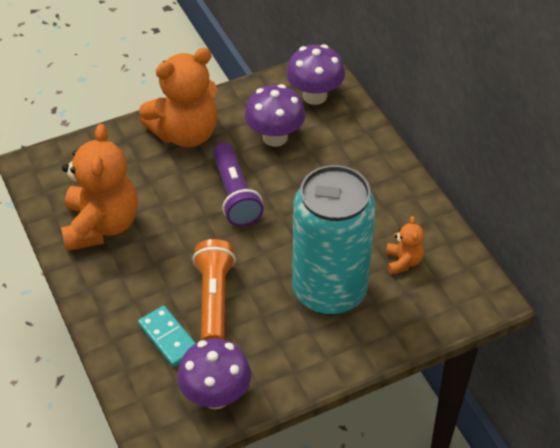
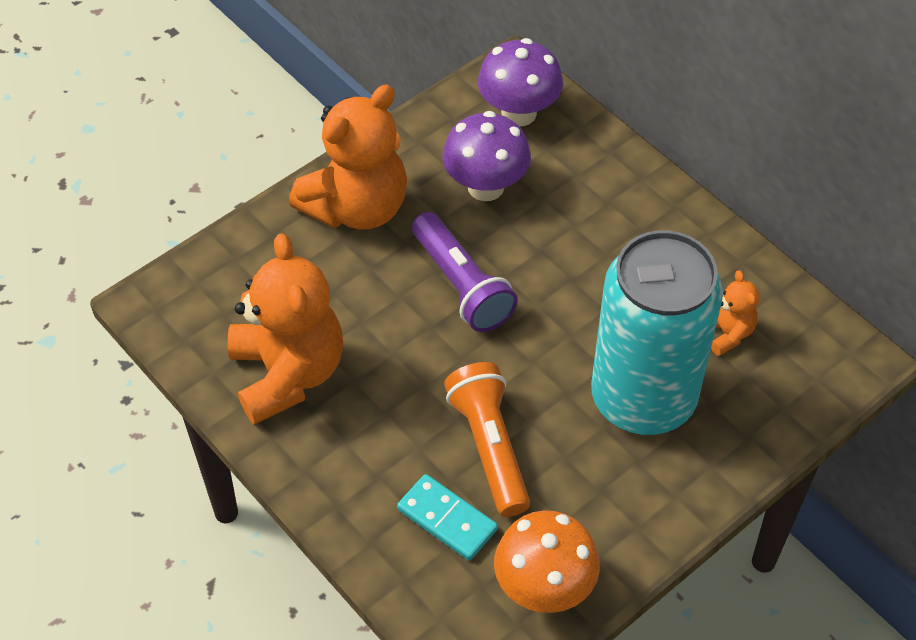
camera: 15 degrees left, 5 degrees up
(216, 395) = (544, 588): purple mushroom -> orange mushroom

